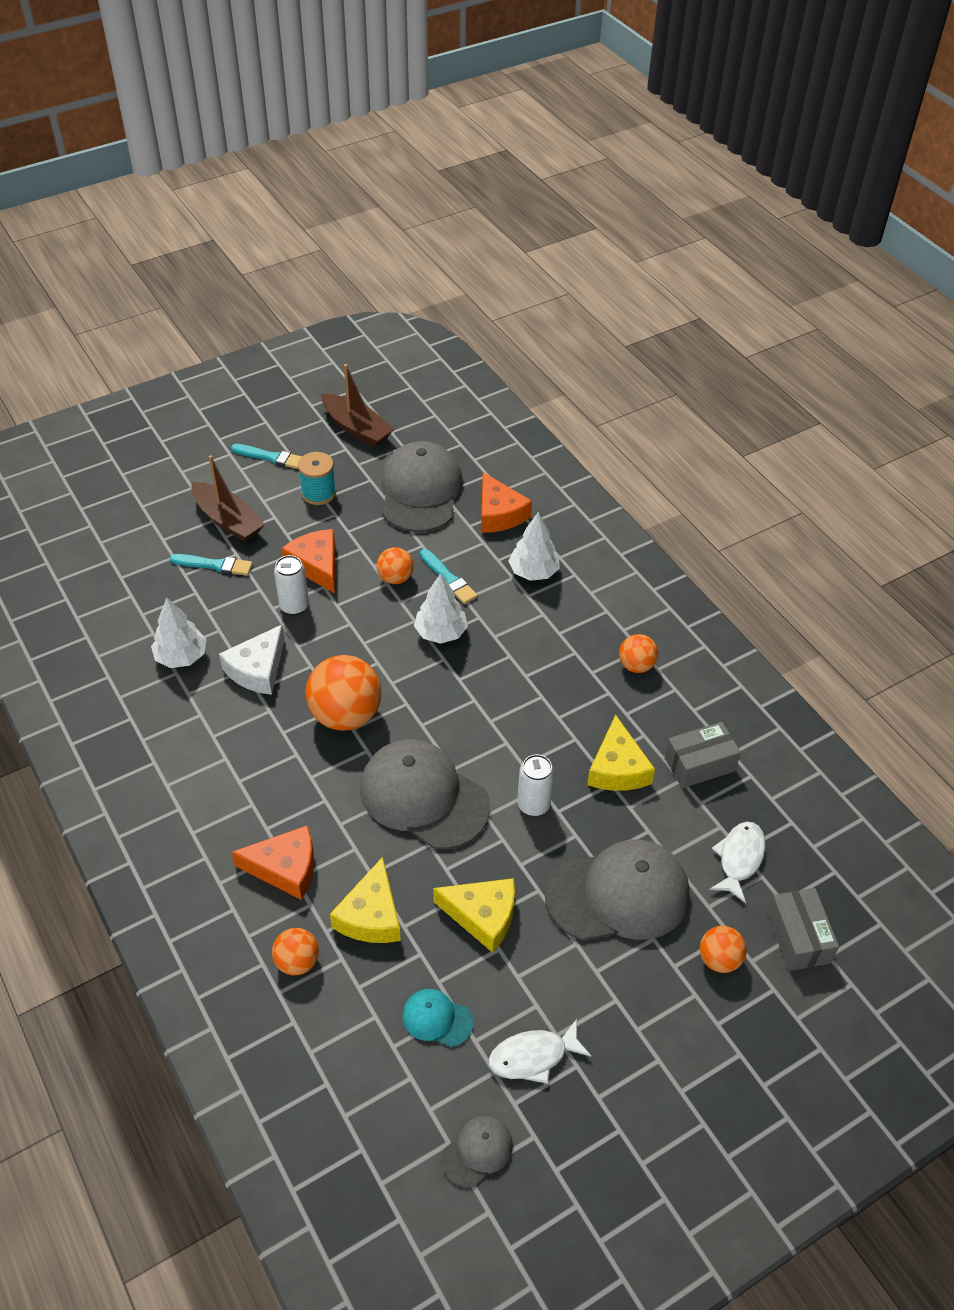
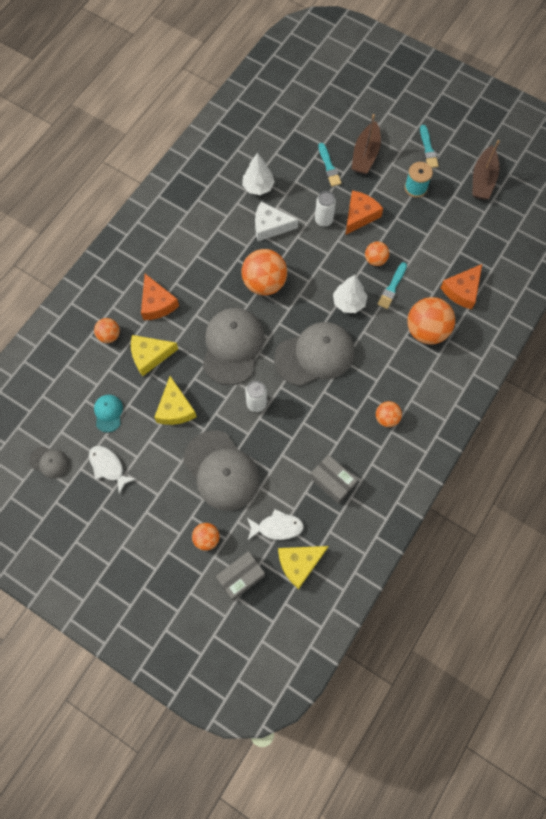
camera: 65 degrees right, 20 degrees up
(420, 491) = (453, 239): grey cap -> grey cap (315, 355)
(533, 572) = (426, 330): white tree -> orange ball
(617, 768) = (305, 437): yellow cheese -> yellow cheese (299, 563)

